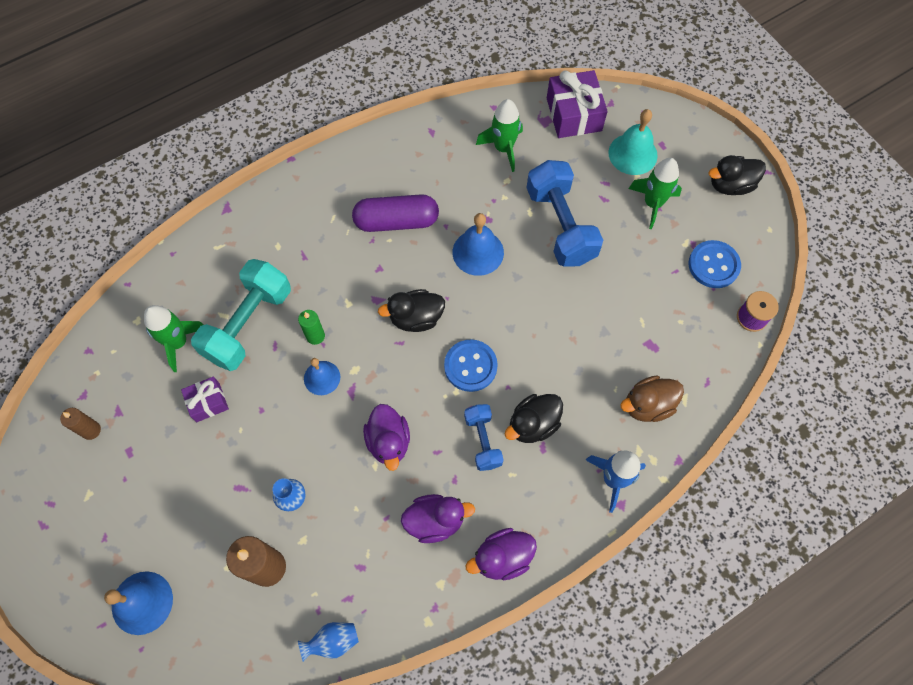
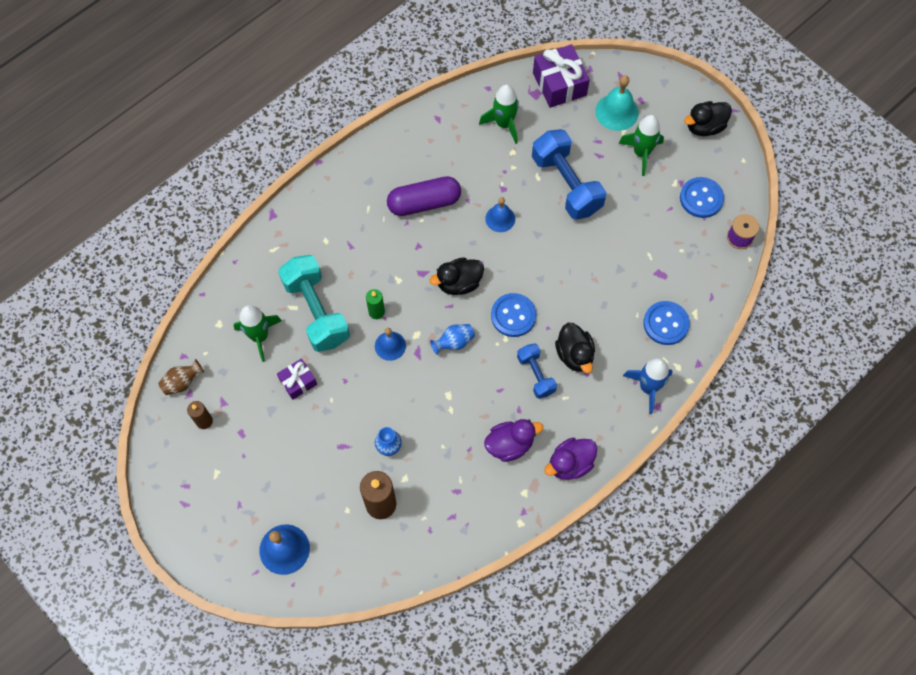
camera: 10 degrees left, 0 degrees up
(79, 381) = (182, 382): none -> brown vase
(248, 324) = (316, 311): turquoise dumbbell -> turquoise dumbbell turned 45 degrees counterclockwise
(333, 641) = (447, 551): blue vase -> blue vase (454, 342)
(389, 442) = (458, 388): purple duck -> none
(478, 252) = (500, 218): blue bell -> blue bell, size x0.67
(533, 424) = (574, 355): black duck -> black duck turned 60 degrees counterclockwise
(647, 405) = (666, 323): brown duck -> blue button

